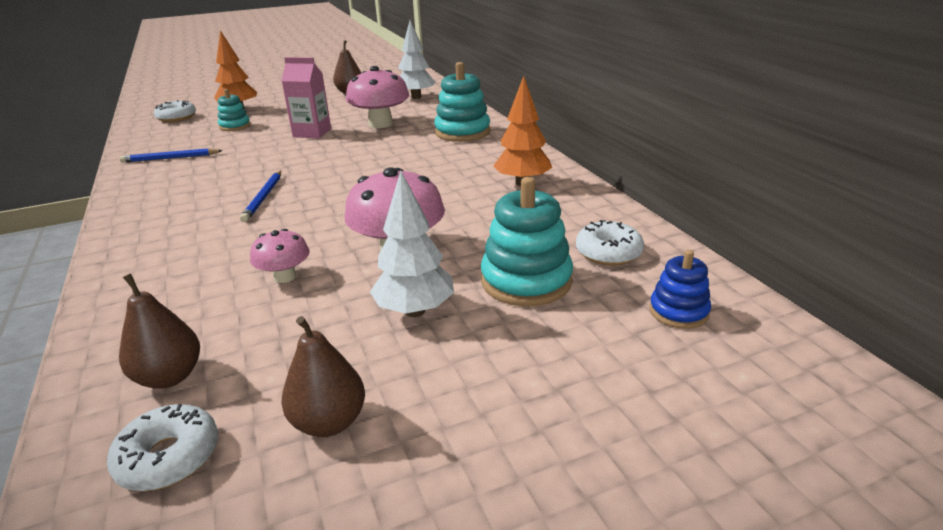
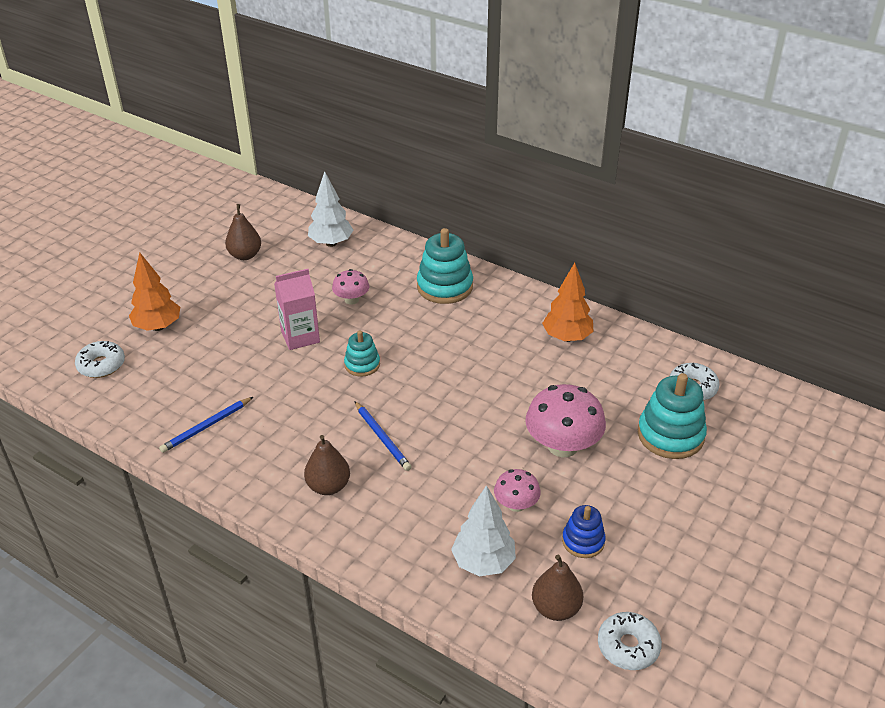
camera: 35 degrees left, 10 degrees up
(235, 126) = (198, 355): turquoise stacking toy -> turquoise stacking toy (362, 364)
(329, 422) = (679, 583): brown pear -> brown pear (328, 486)
(380, 124) = (351, 300): pink mushroom -> pink mushroom, size x0.55
(415, 311) = (634, 490): white tree -> white tree (483, 562)
(678, 311) = (771, 420): blue stacking toy -> blue stacking toy (583, 541)

